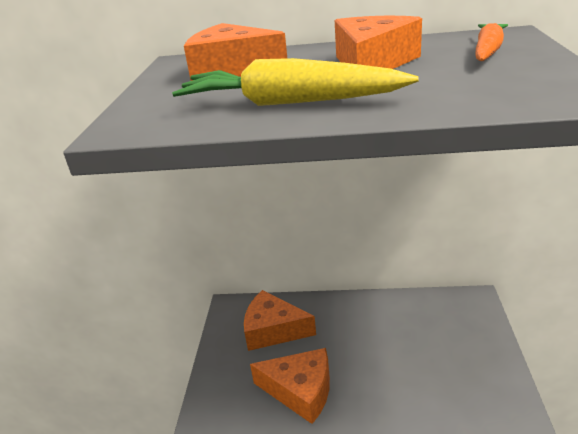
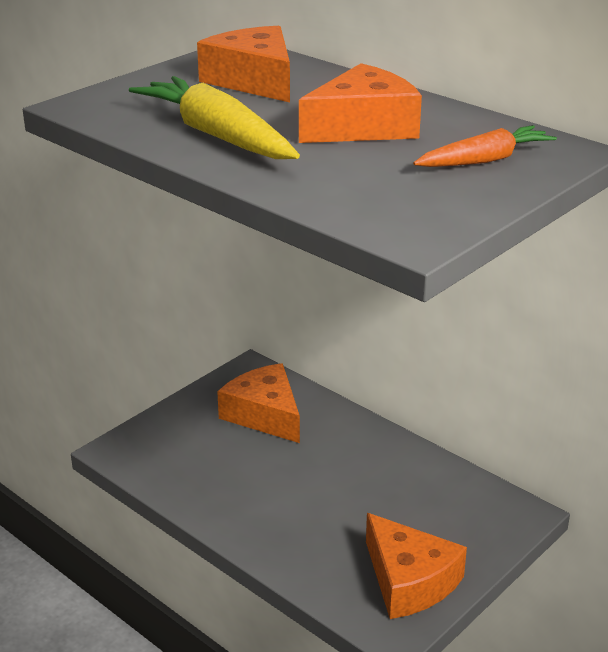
camera: 35 degrees right, 0 degrees up
(301, 391) = (222, 479): orange cheese -> orange cheese (409, 581)

